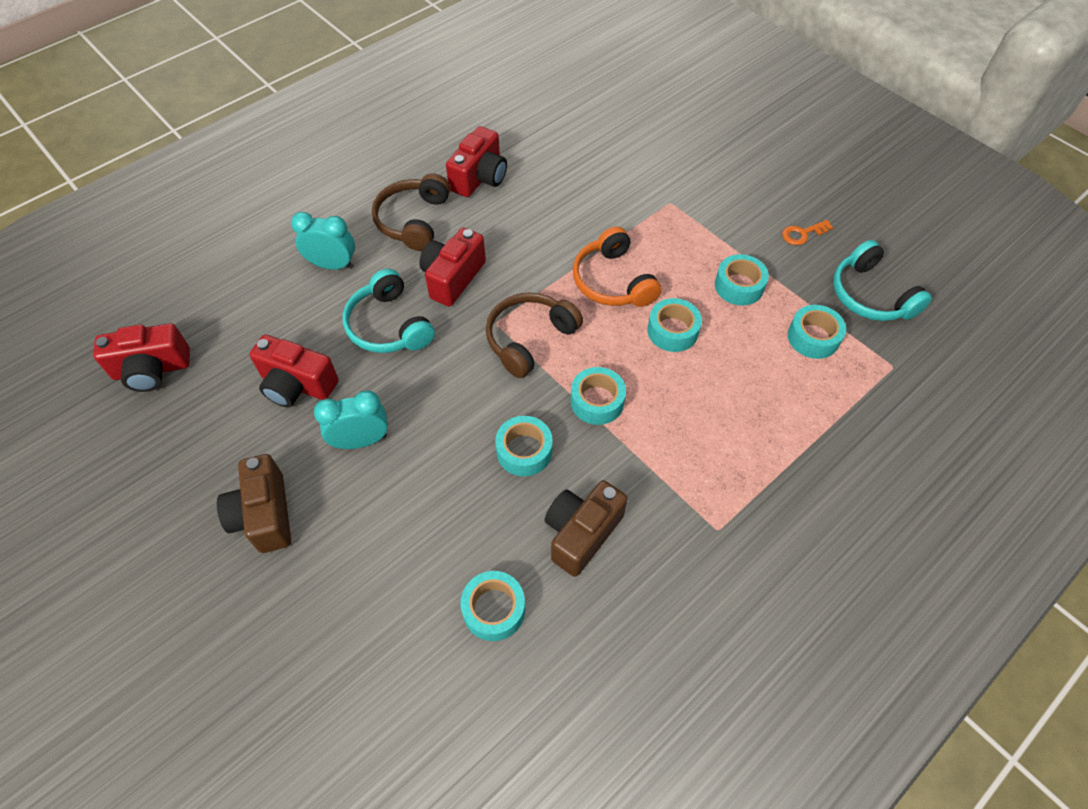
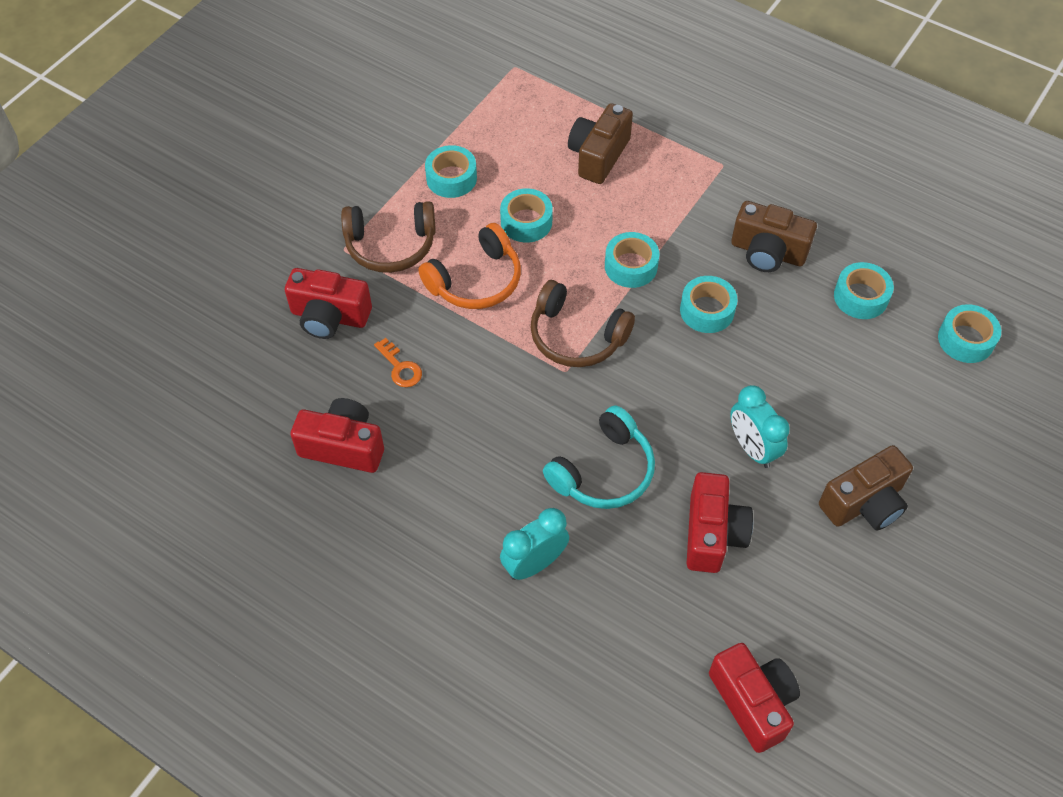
camera: 105 degrees left, 0 degrees up
(332, 265) = (534, 563): turquoise clock -> turquoise clock turned 60 degrees clockwise
(413, 220) = (436, 498): brown headphones -> brown headphones (390, 245)
(453, 278) = (516, 429): red camera -> red camera (329, 316)
(750, 411) = (598, 156): none -> brown camera
(802, 234) = (364, 136): orange key -> orange key (400, 367)
(813, 337) = (499, 120): turquoise tape -> turquoise tape (965, 340)
(870, 295) = (434, 83): turquoise headphones -> none

